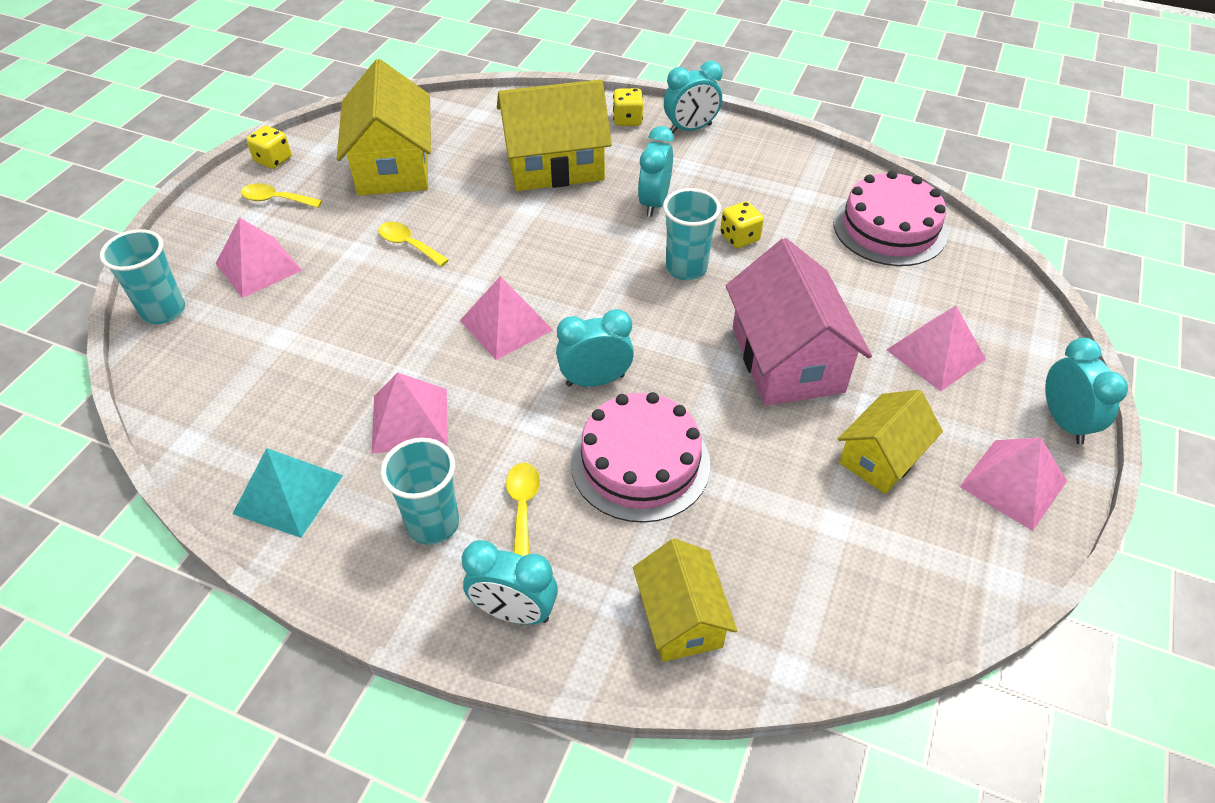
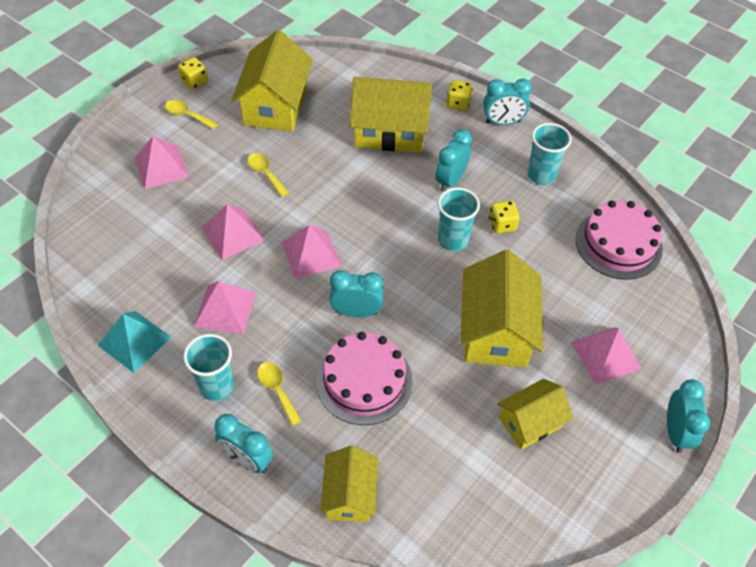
camera: 15 degrees right, 5 degrees up
(163, 311) = (92, 186): turquoise cup -> turquoise cup (541, 175)
(523, 506) = (277, 390): yellow spoon -> yellow spoon turned 45 degrees counterclockwise
(787, 359) = (495, 331): pink house -> yellow house
(1013, 483) = (615, 467): pink pyramid -> pink pyramid (233, 233)

